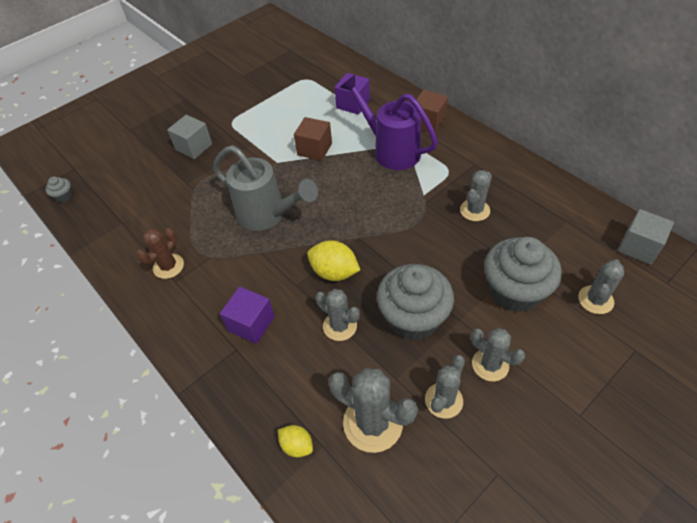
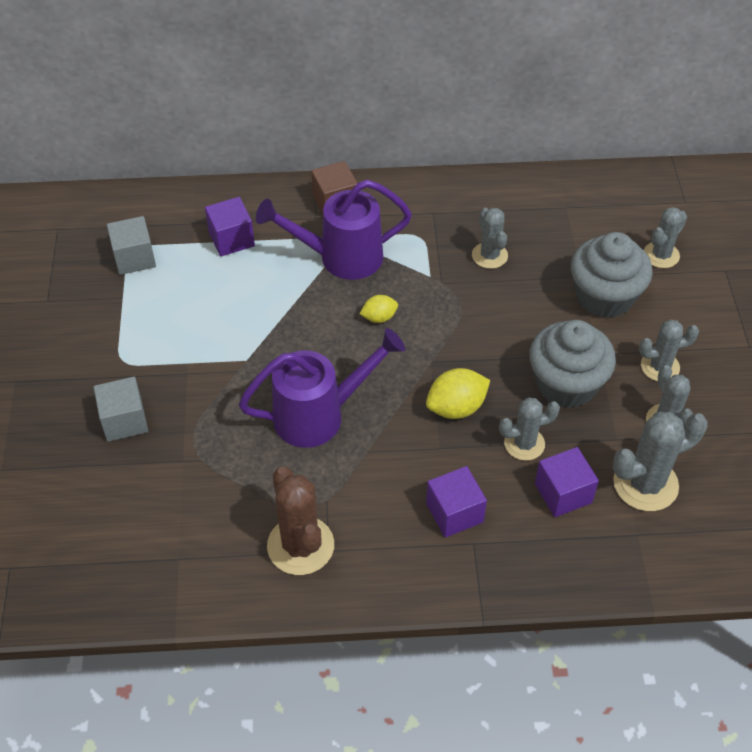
camera: 55 degrees left, 0 degrees up
(64, 196) = (55, 601): grey cupcake -> none
(168, 266) = (300, 545): brown cactus -> brown cactus, size x1.55
(267, 215) = (319, 415): grey watering can -> purple watering can
(297, 445) = (621, 553): yellow lemon -> yellow lemon (379, 317)
(314, 149) = (264, 316): brown cube -> none
(318, 375) = (563, 493): none -> purple cube
(595, 300) = (661, 255): grey cactus -> grey cactus turned 60 degrees clockwise
(639, 247) = (637, 188): grey cube -> grey cube (134, 258)

